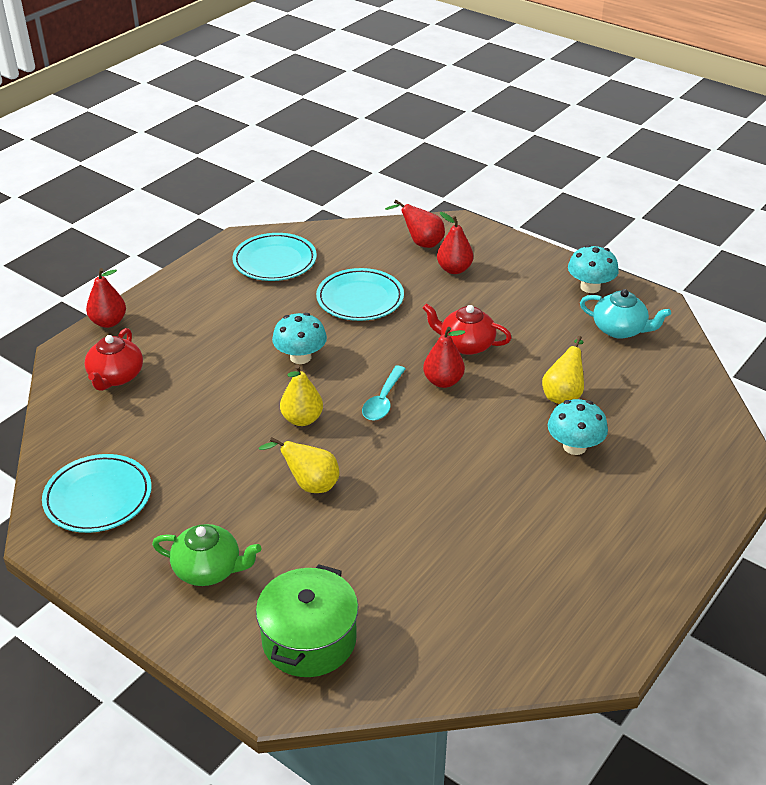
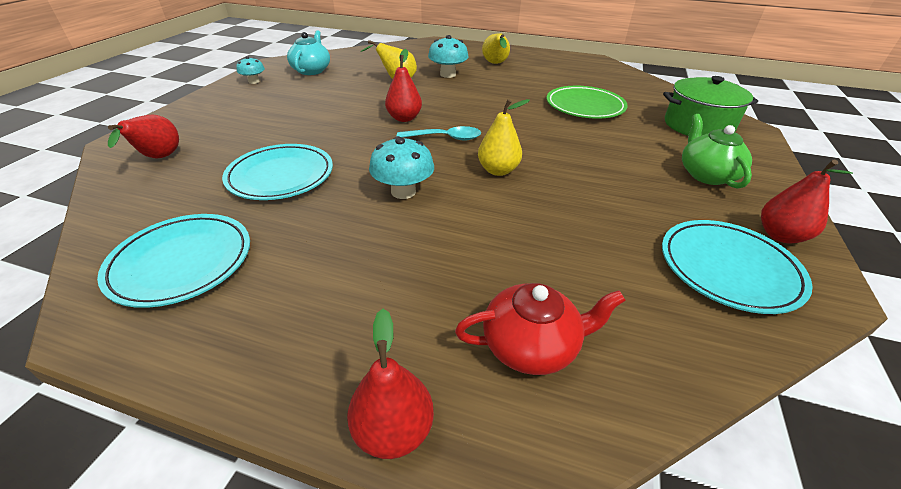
camera: 110 degrees left, 0 degrees up
(310, 485) = (572, 151): yellow pear -> yellow pear (495, 64)
(414, 547) = (584, 106): none -> green plate
(454, 269) = (220, 134): red pear -> red pear (780, 235)
(466, 344) = (349, 116): red teapot -> none
(590, 287) = (254, 81): turquoise mushroom -> turquoise mushroom, size x0.62

